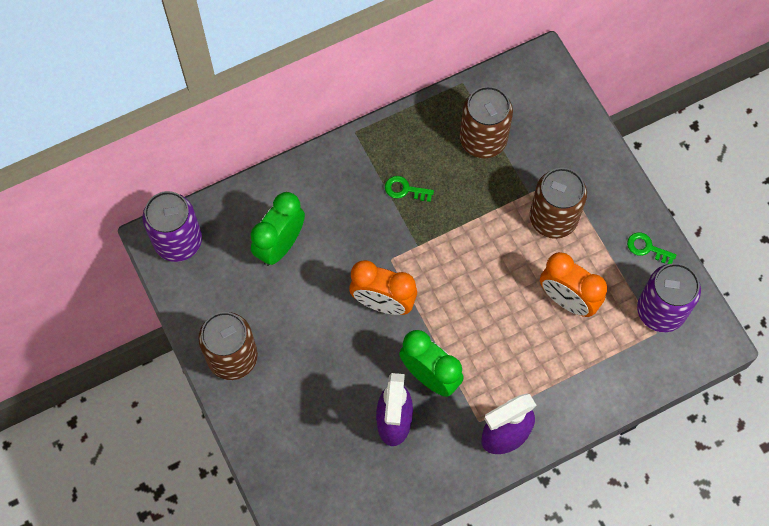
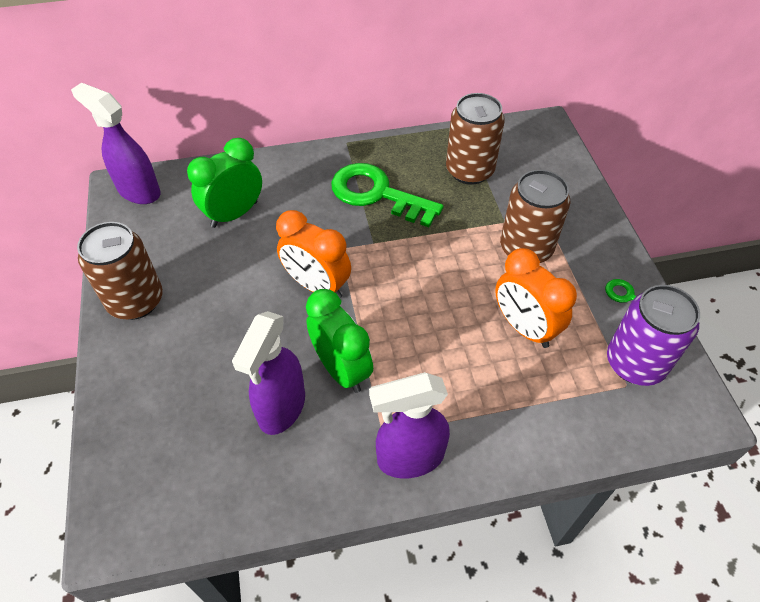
camera: 15 degrees right, 15 degrees down
(178, 241) = (138, 191): purple can -> purple spray bottle
(405, 189) = (378, 194): green key -> green key, size x2.28

